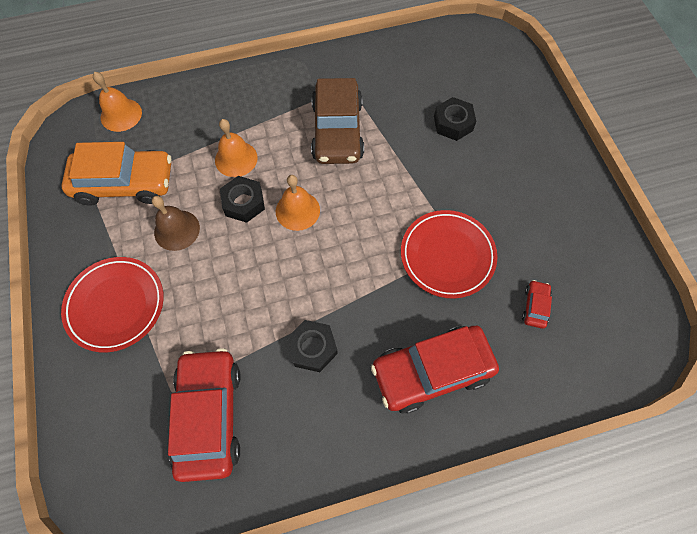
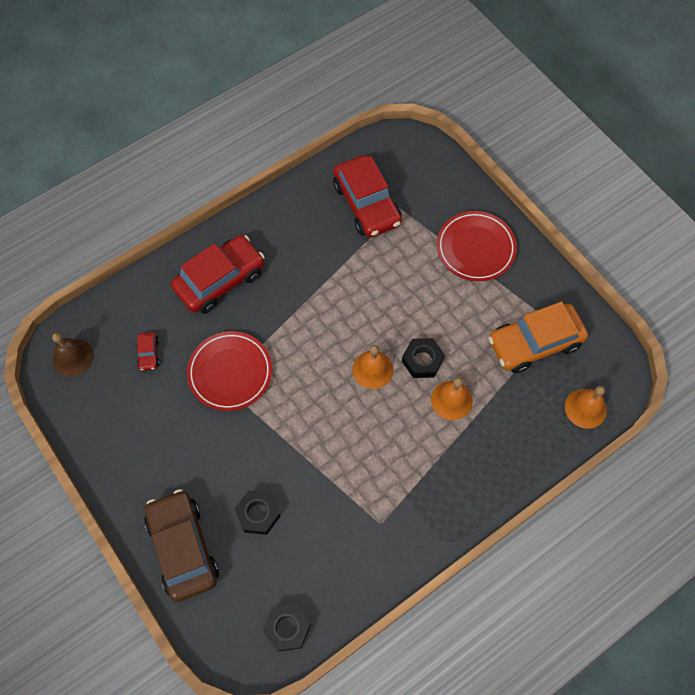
camera: 160 degrees right, 0 degrees up
(177, 230) = (465, 318): brown bell -> brown bell (73, 357)
(312, 348) = (314, 267): black nut -> black nut (287, 628)
(337, 131) = (370, 463): brown car -> brown car (183, 547)

